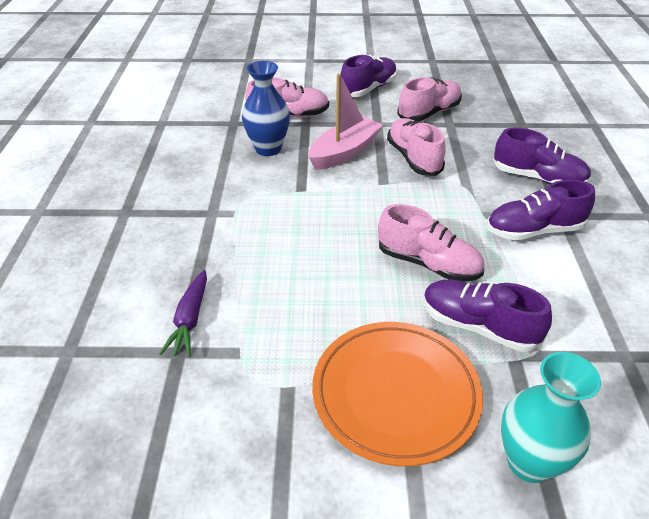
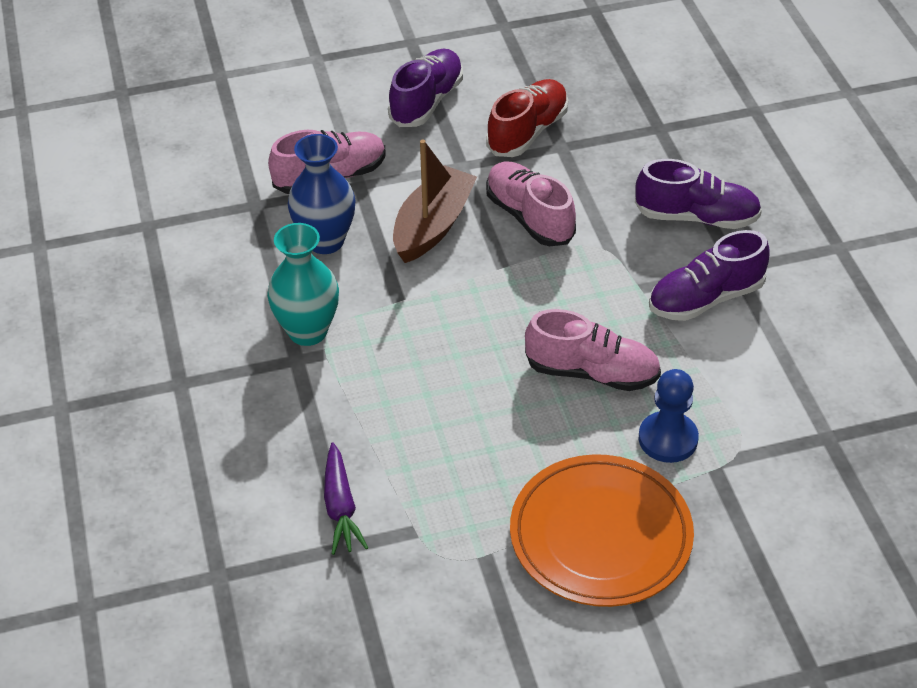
camera: 15 degrees left, 5 degrees up
(344, 152) = (433, 226): pink boat -> brown boat
(429, 113) = (527, 132): pink shoe -> red shoe
(478, 326) = (668, 439): purple shoe -> blue pawn
(529, 462) = (749, 570): turquoise vase -> turquoise vase (308, 331)

